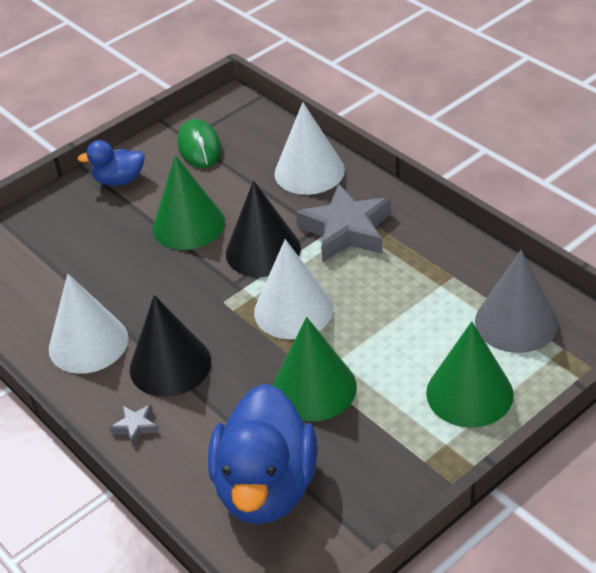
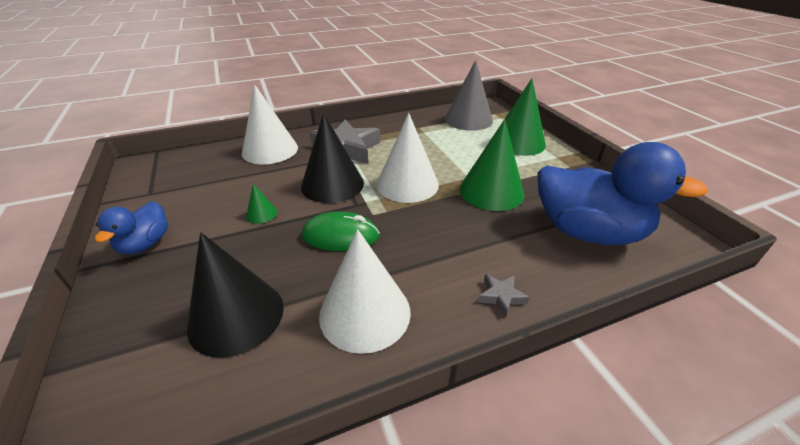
camera: 75 degrees left, 5 degrees down
(170, 365) = (430, 258): black cone -> black cone (236, 316)
(188, 225) = (261, 214): green cone -> green cone, size x0.44
(199, 147) = (171, 189): green mouse -> green mouse (340, 236)

